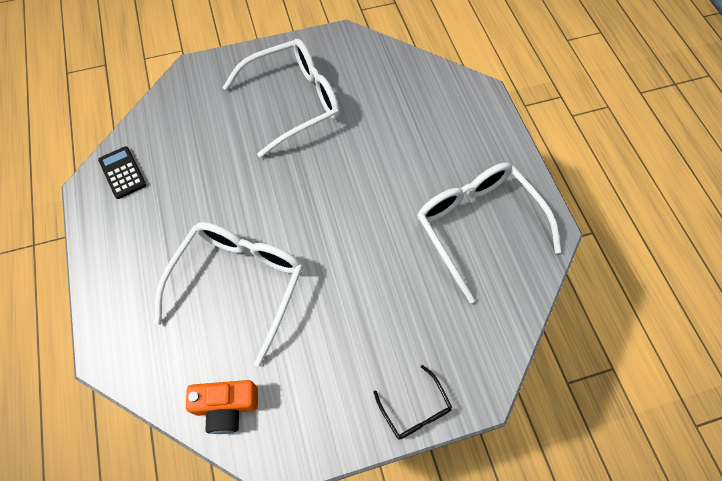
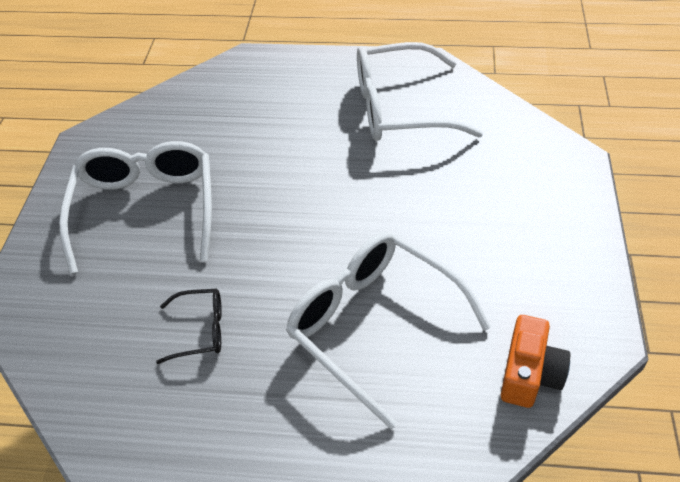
camera: 65 degrees left, 15 degrees down
(122, 172) = (127, 429): black calculator -> none
(415, 409) = (578, 209): black glasses -> black glasses (200, 330)

